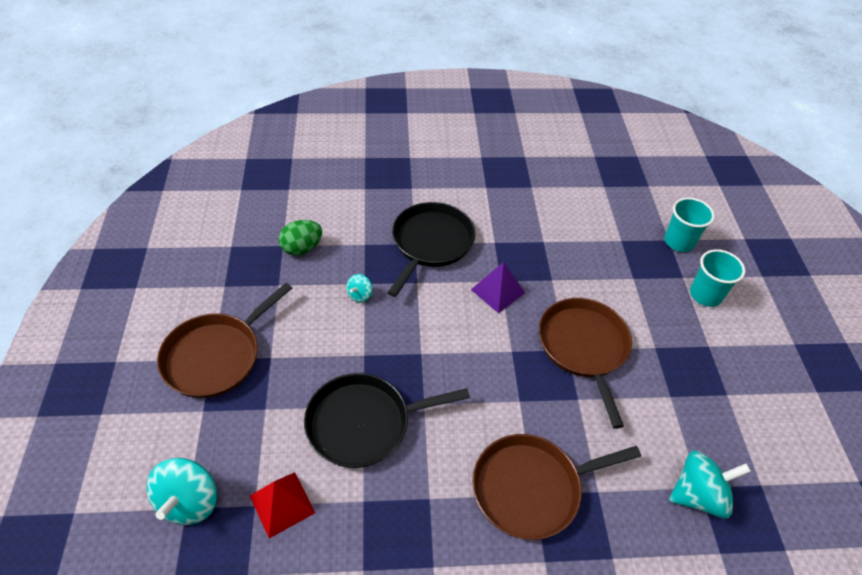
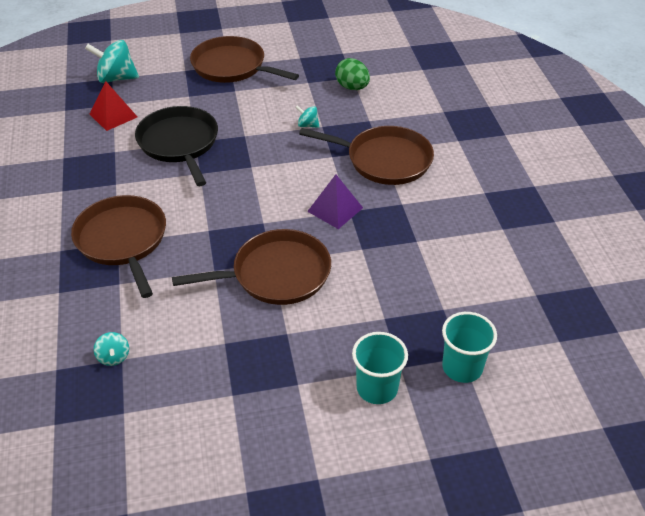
camera: 85 degrees right, 5 degrees down
(430, 243) = (384, 160): black pan -> brown pan
(698, 495) = (114, 357): turquoise spinning top -> turquoise spinning top, size x0.51

